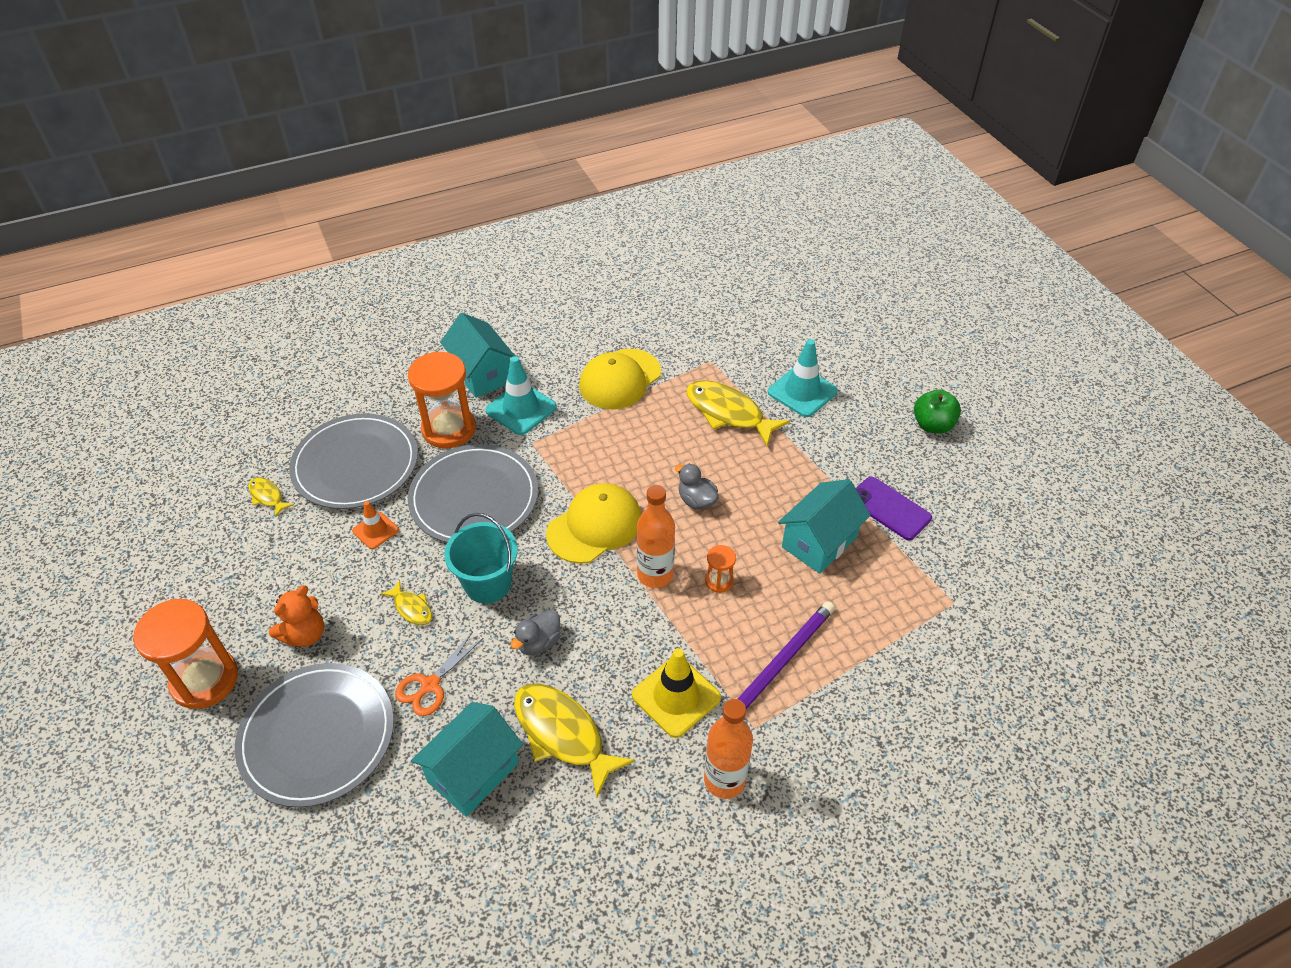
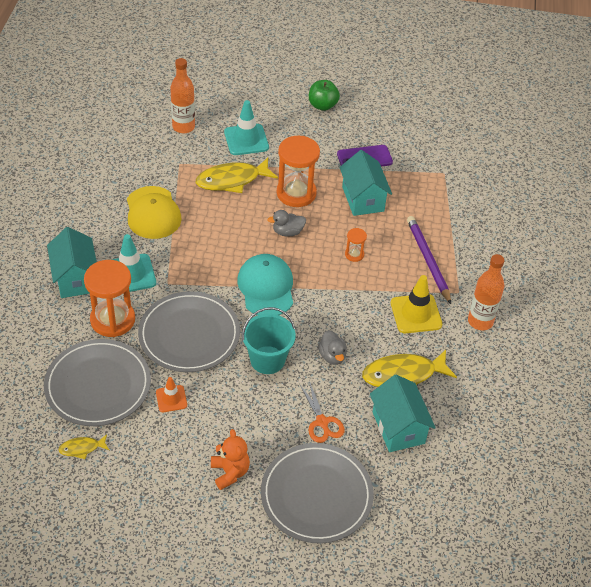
camera: 60 degrees left, 0 degrees up
(205, 680) = (223, 543): orange hourglass -> orange hourglass (296, 193)
(411, 608) = (255, 406): yellow fish -> none
(482, 374) = (75, 278): turquoise house -> turquoise house turned 75 degrees clockwise
(595, 526) = (266, 287): yellow cap -> turquoise cap
(655, 575) = (326, 279): orange bottle -> orange bottle (183, 127)

